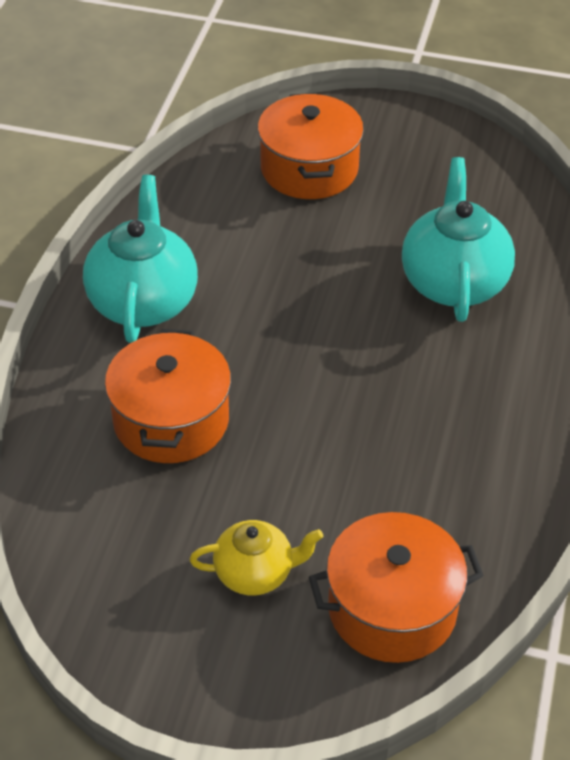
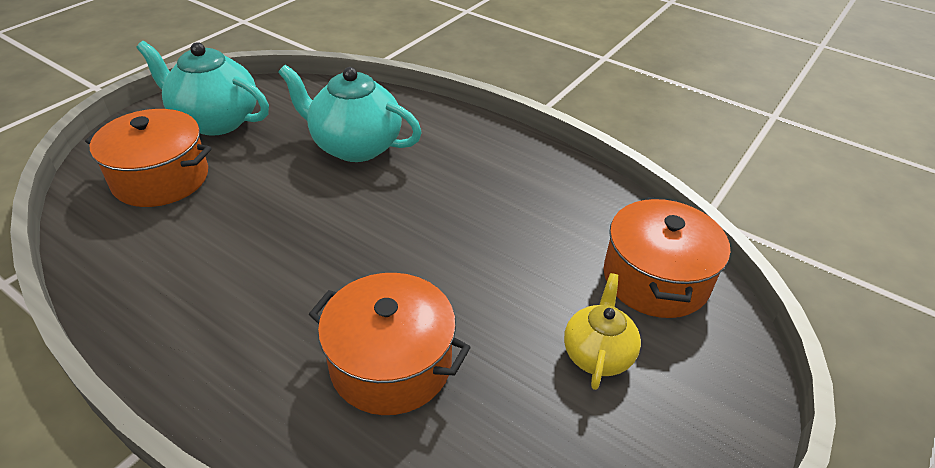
camera: 70 degrees left, 5 degrees down
(143, 301) = (219, 341): turquoise teapot -> turquoise teapot (215, 121)

